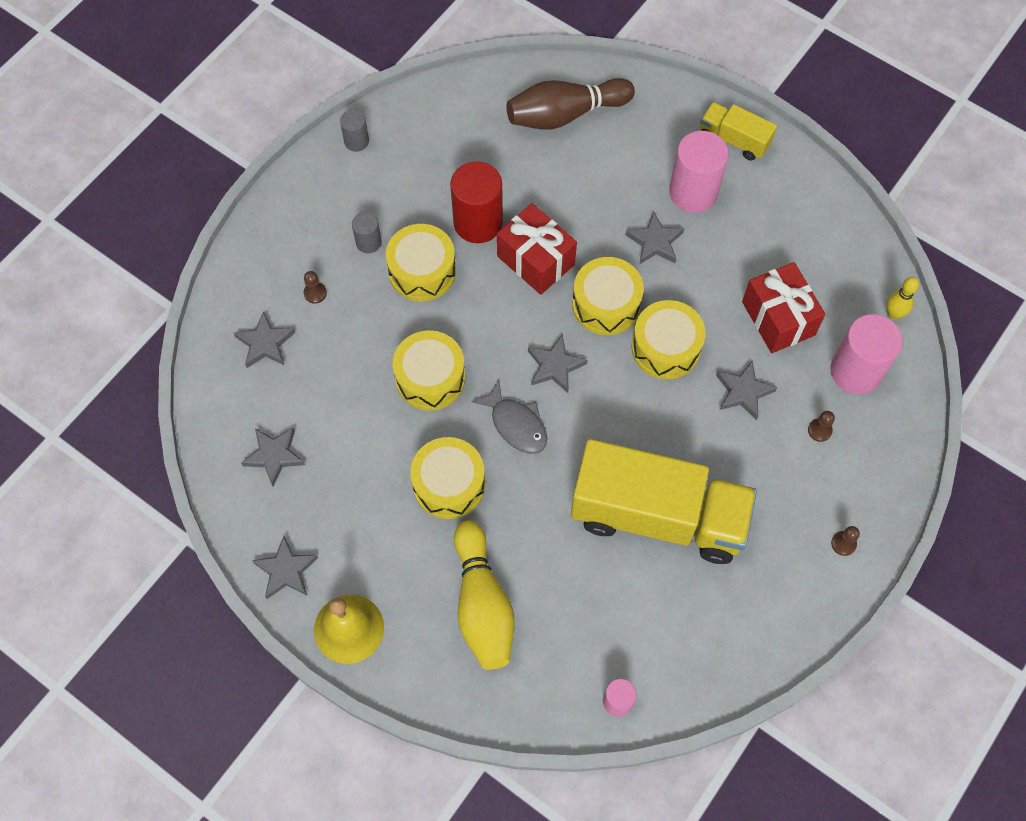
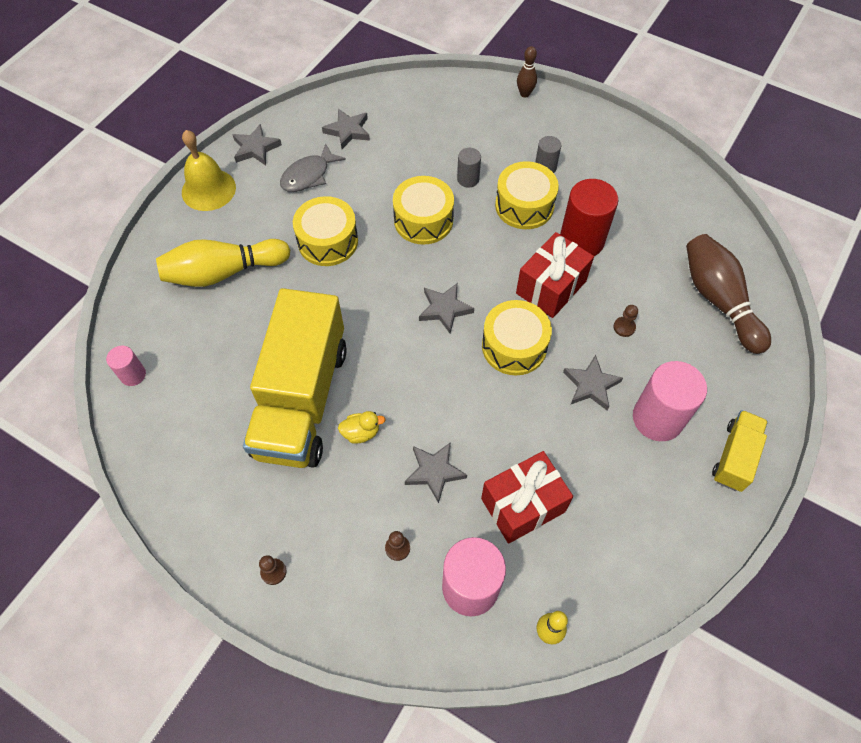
camera: 85 degrees right, 5 degrees down
(246, 248) = (525, 94): none -> brown bowling pin
(265, 343) = (442, 114): grey star -> none
(315, 293) = (491, 139): brown pawn -> brown pawn (624, 327)
(356, 141) = (643, 149): grey cylinder -> grey cylinder (468, 179)
(516, 424) = (385, 284): grey fish -> grey fish (308, 175)
(665, 348) = (475, 399): yellow drum -> none
(699, 458) = (361, 432): none -> yellow duck

